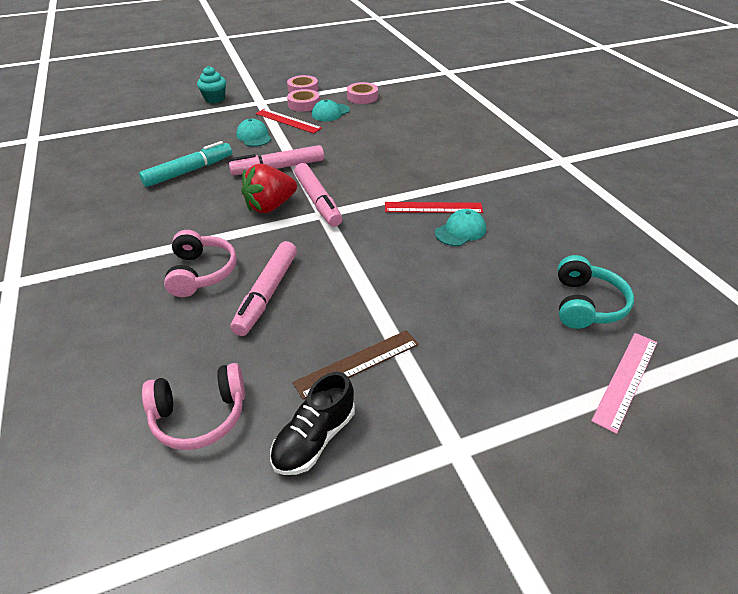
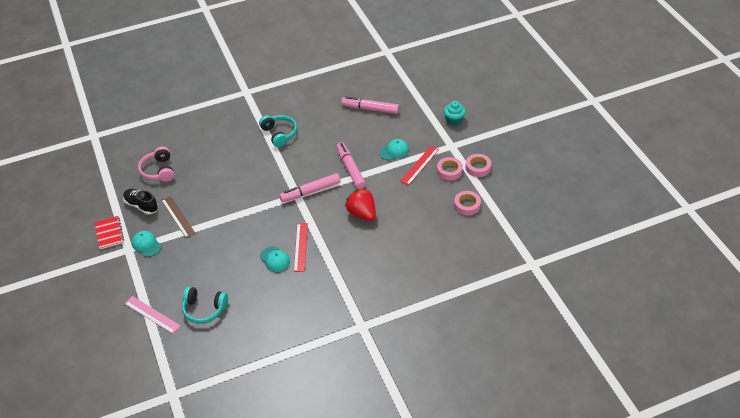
camera: 90 degrees right, 5 degrees up
(166, 235) = (279, 134): none -> turquoise headphones
(188, 171) = (346, 128): turquoise marker -> none
(202, 272) = (247, 154): pink headphones -> none
(267, 293) = (228, 180): pink marker -> pink marker (370, 109)
(270, 206) = (305, 171): red strawberry -> red strawberry (362, 213)
(330, 113) = (435, 188): turquoise cap -> turquoise cap (146, 244)
(405, 502) = (109, 233): none -> red notebook

